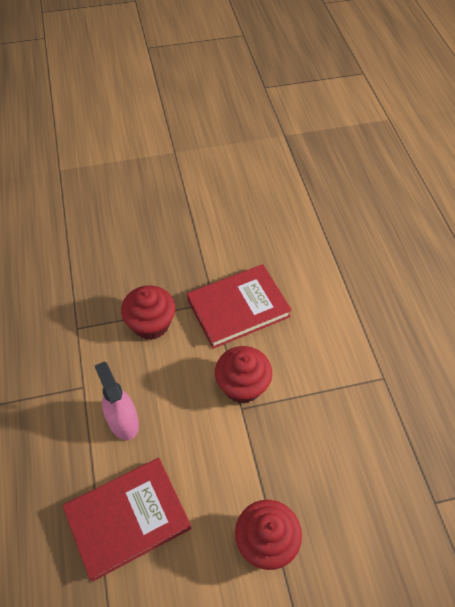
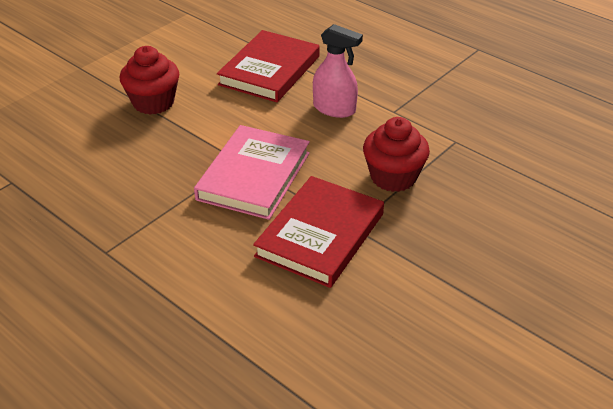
camera: 145 degrees right, 15 degrees down
(242, 385) = (254, 176): red cupcake -> pink book

